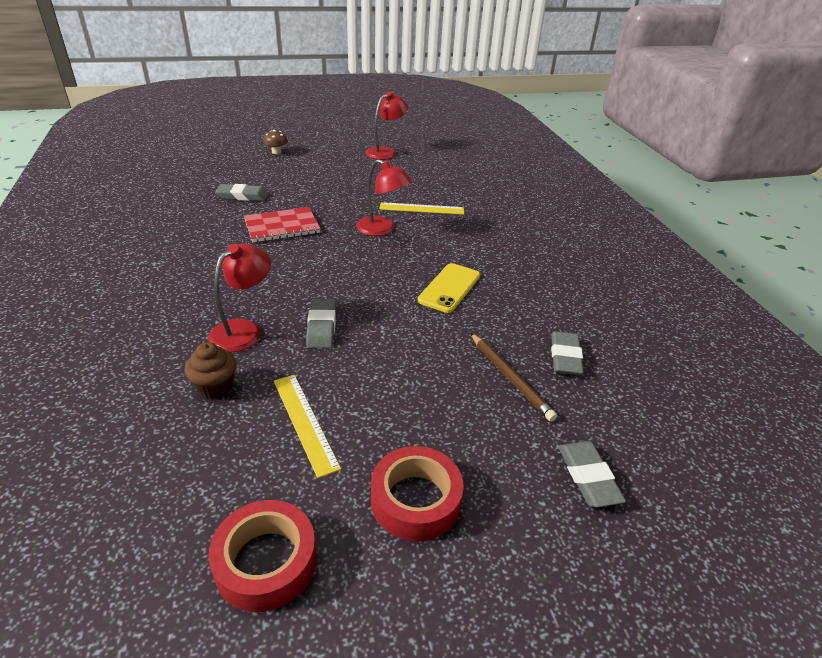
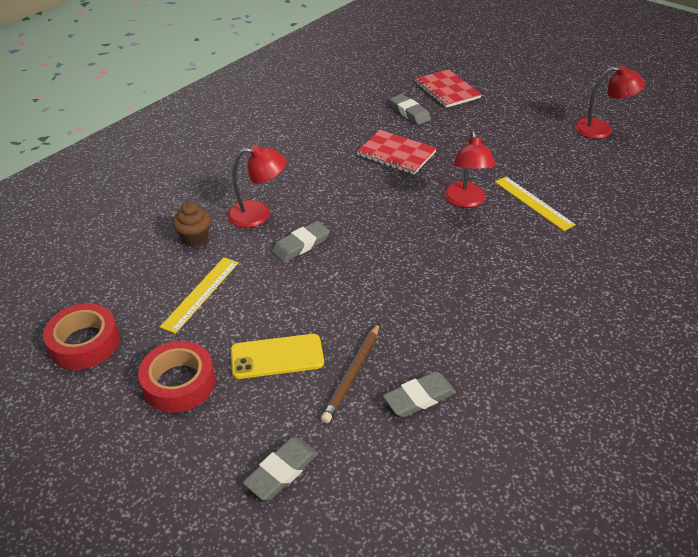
camera: 55 degrees right, 5 degrees up
(246, 170) = (447, 90): none -> red notebook
(276, 152) = (498, 83): brown mushroom -> none
(449, 288) = (431, 281): yellow phone -> yellow phone (277, 356)

